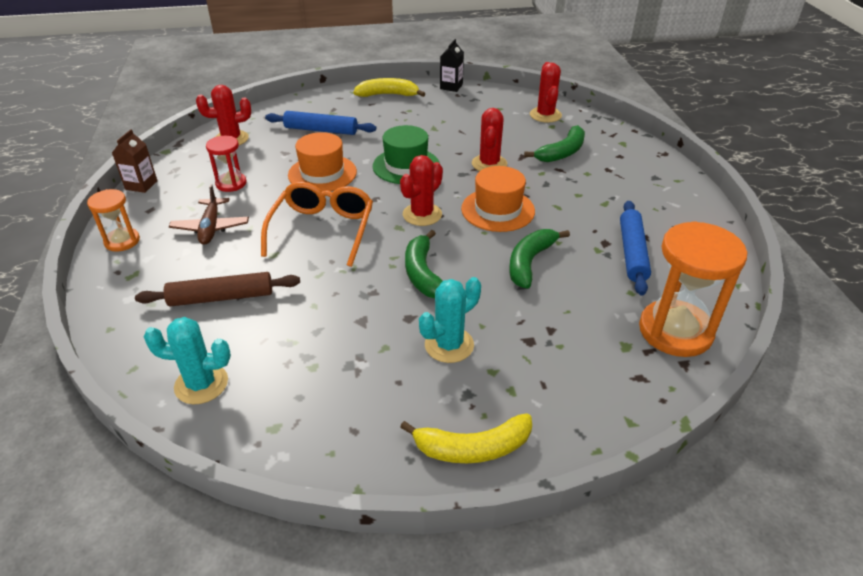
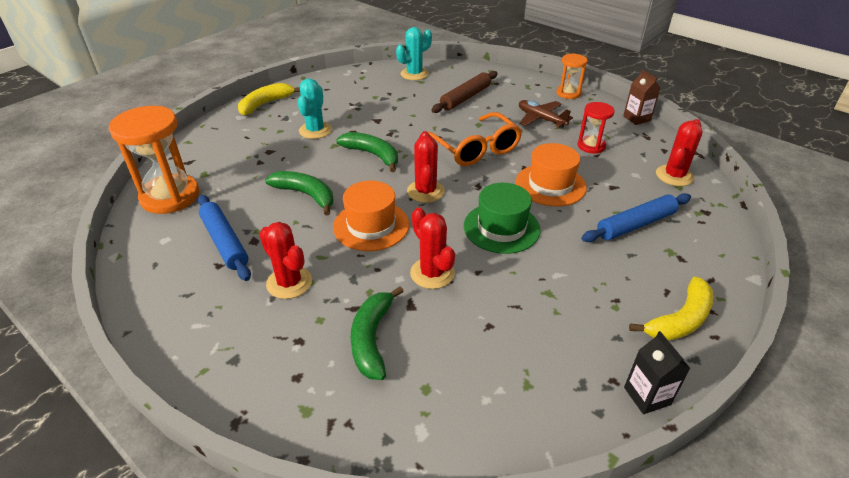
camera: 140 degrees right, 0 degrees up
(529, 262) = (306, 195): green banana -> green banana turned 45 degrees counterclockwise
(545, 115) = (455, 411): red cactus -> red cactus (289, 283)

